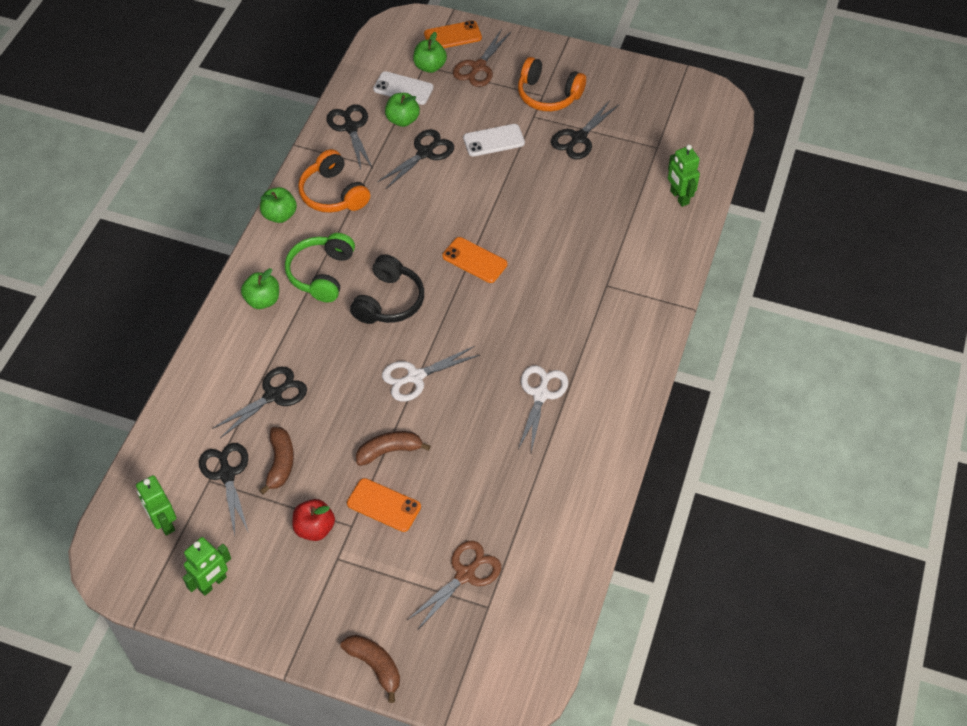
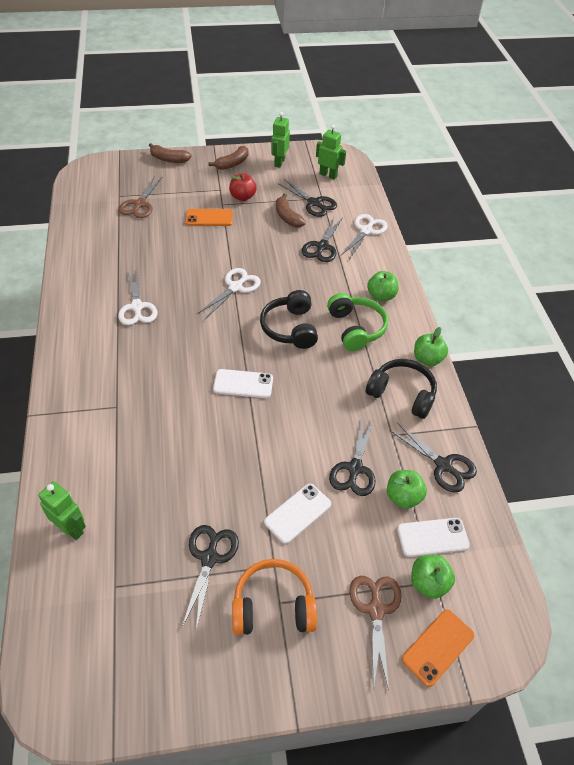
camera: 150 degrees right, 5 degrees down
(200, 397) = (366, 231): none -> white scissors
(333, 194) = (402, 394): orange headphones -> black headphones
(389, 451) = (224, 243): brown banana -> brown banana (232, 164)
(474, 260) = (243, 384): orange phone -> white phone

